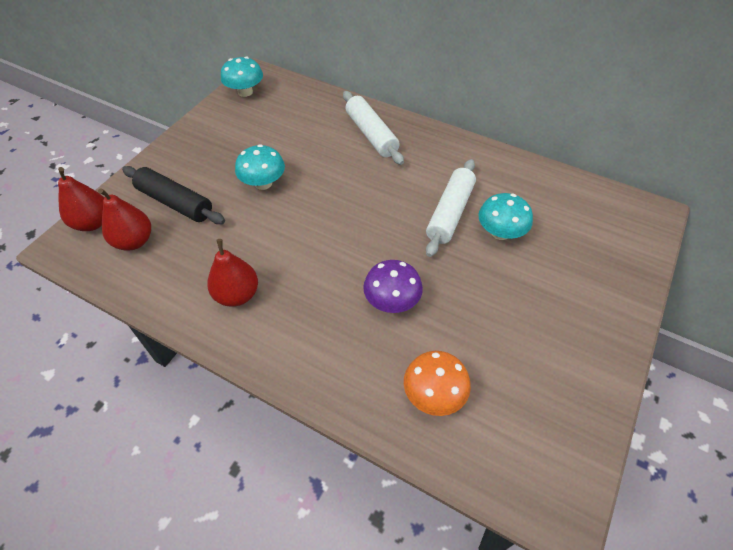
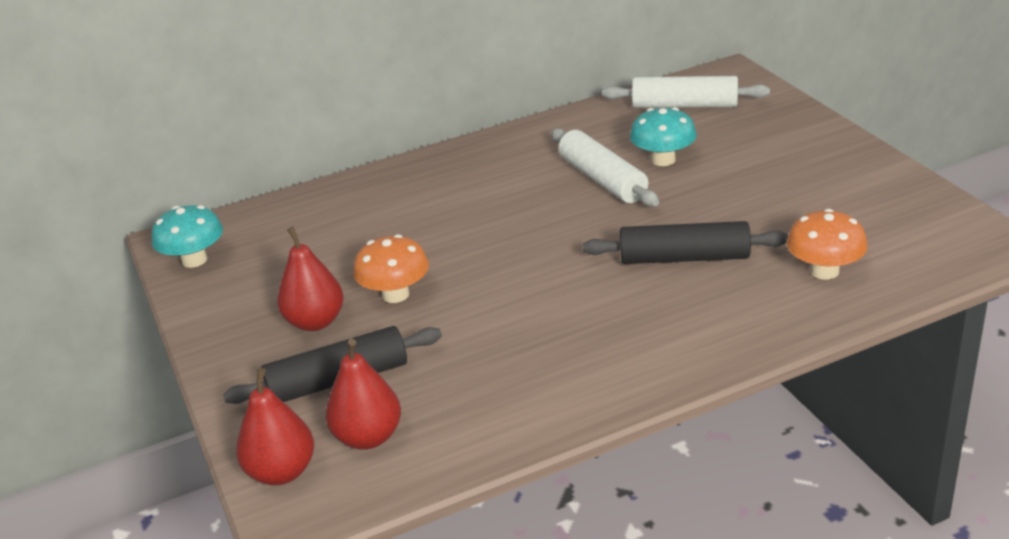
camera: 50 degrees left, 20 degrees down
(237, 294) = (561, 367): red pear -> red pear (315, 322)
(263, 183) = (395, 294): turquoise mushroom -> orange mushroom
(371, 134) = (415, 188): white rolling pin -> white rolling pin (685, 105)
(391, 301) = (684, 258): purple mushroom -> black rolling pin

